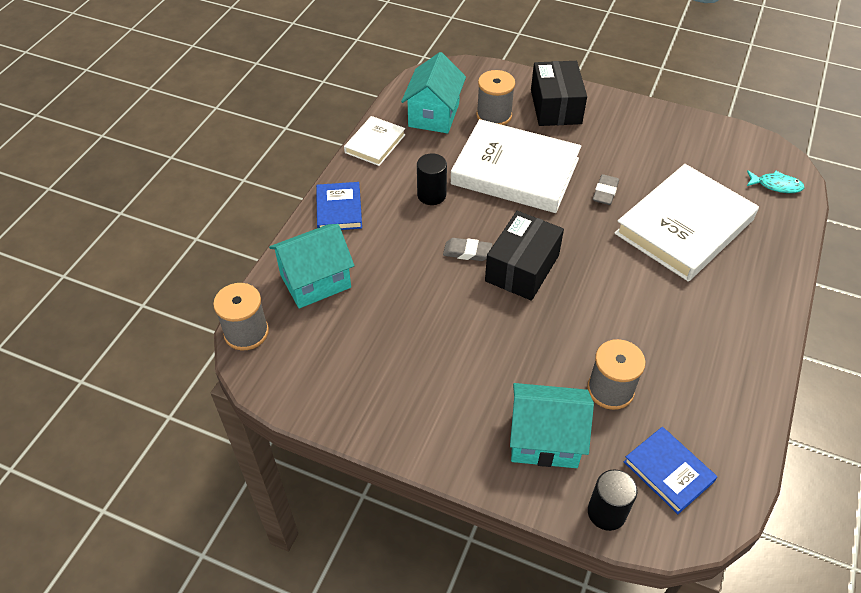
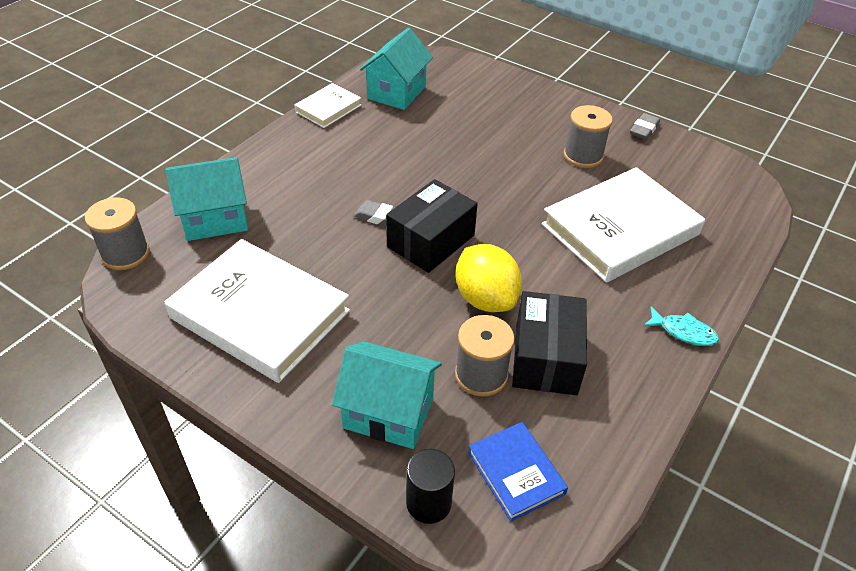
camera: 10 degrees right, 5 degrees down
(339, 209) = (267, 159): blue book -> none
(431, 195) = (365, 161): black cylinder -> none
(494, 115) = (457, 101): grey spool -> grey spool (583, 156)
(515, 171) = (458, 152): white book -> white book (260, 314)
(555, 107) = (523, 102): black box -> black box (546, 358)
(590, 316) = (485, 298): none -> yellow lemon
(605, 192) = (546, 185): grey eraser -> grey eraser (644, 129)
(776, 185) = (735, 206): turquoise fish -> turquoise fish (683, 332)

